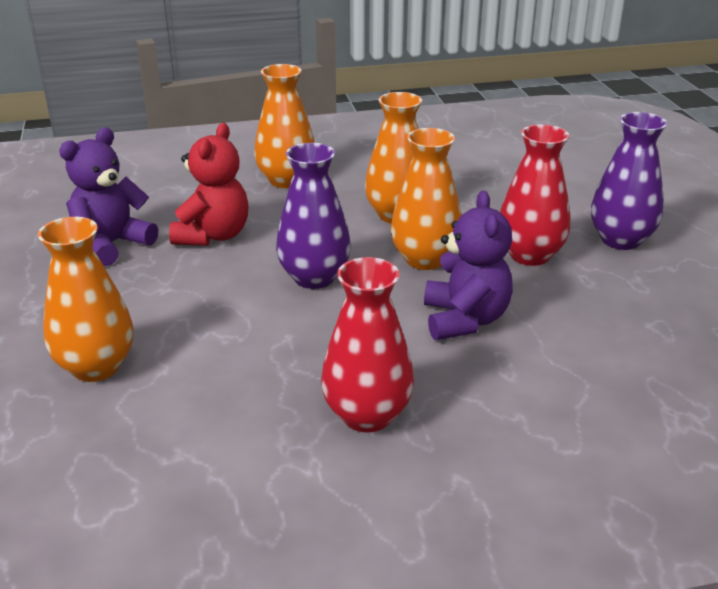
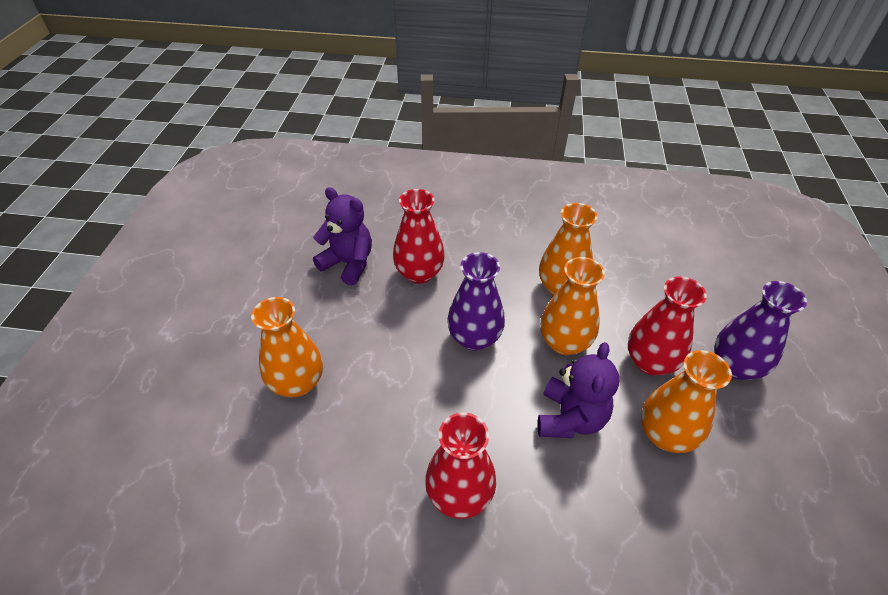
camera: 20 degrees right, 15 degrees up
(111, 244) = (348, 263): purple teddy bear -> purple teddy bear turned 60 degrees clockwise
(213, 235) = (419, 273): red teddy bear -> red vase
(286, 180) = (492, 228): orange vase -> orange vase (665, 434)

